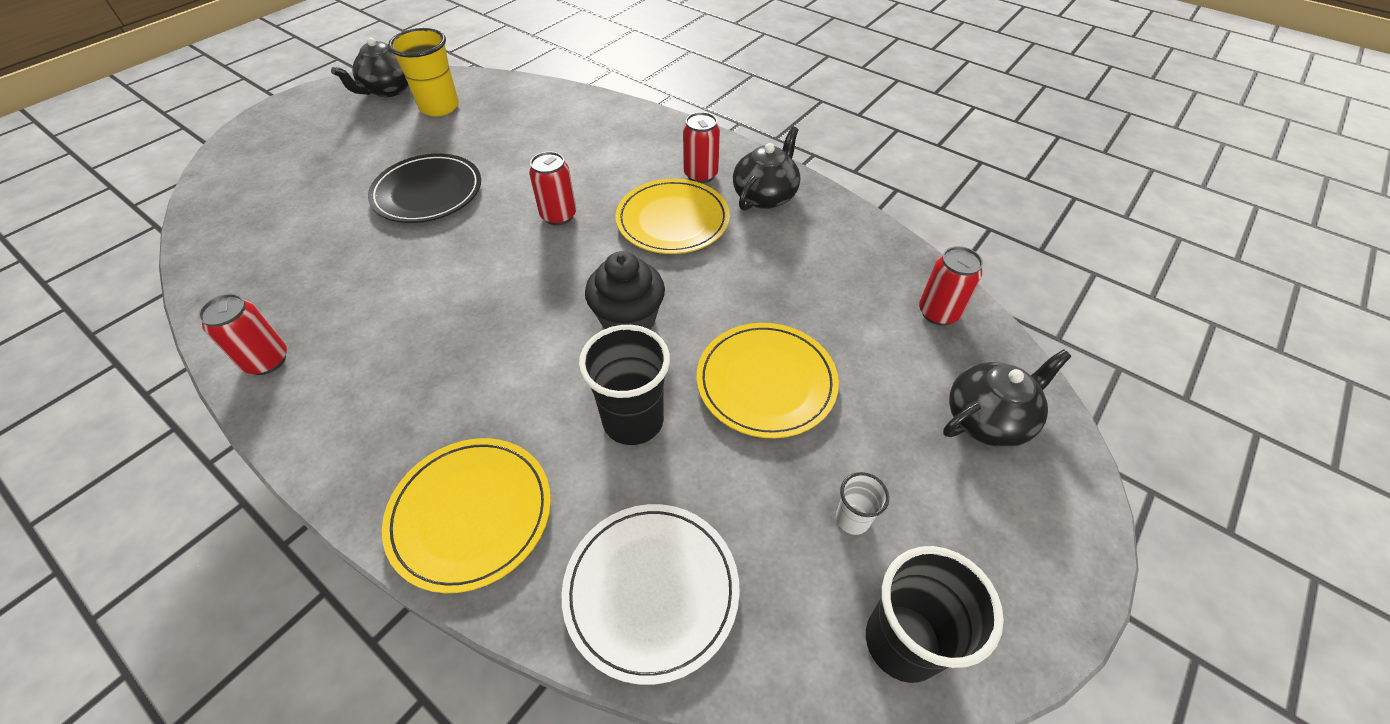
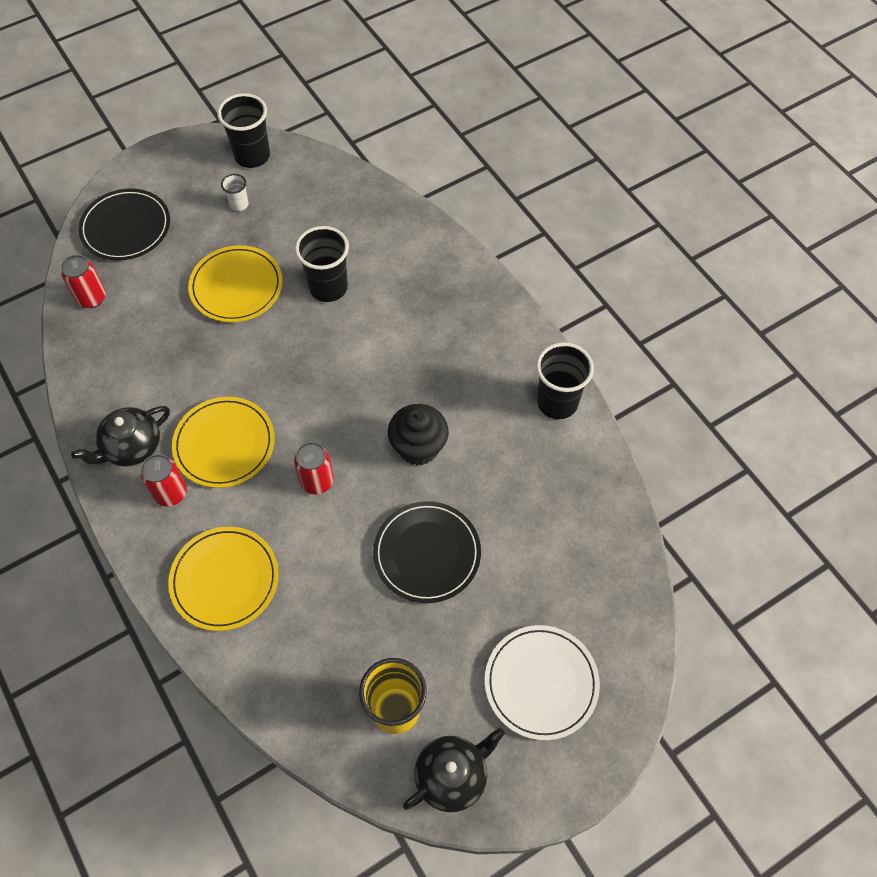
camera: 160 degrees left, 10 degrees up
(267, 361) = (557, 402): red can -> black cup
(471, 514) = (434, 264): yellow plate -> yellow plate (225, 580)
(628, 321) = (302, 357): black cupcake -> black cupcake (418, 447)
(651, 590) = (354, 205): white plate -> white plate (541, 683)
(988, 419) = (126, 227): black teapot -> black plate

